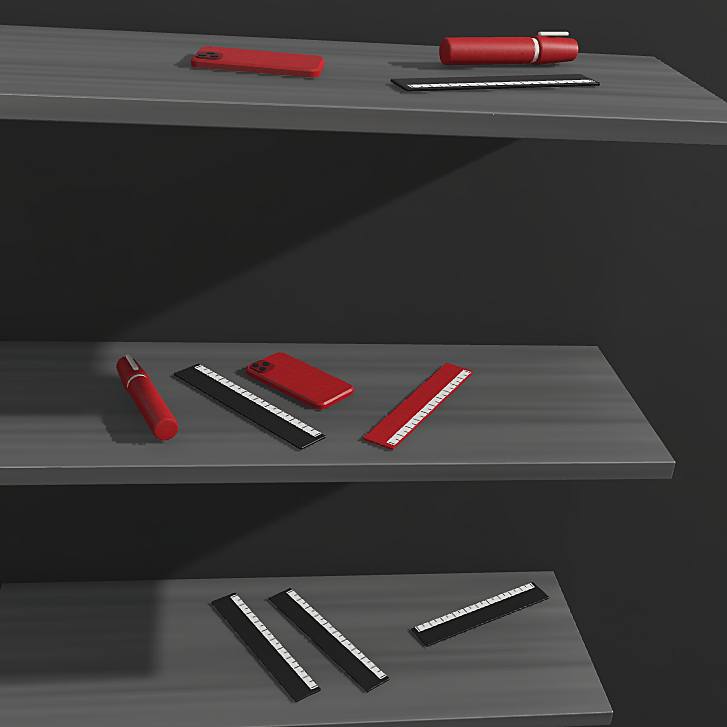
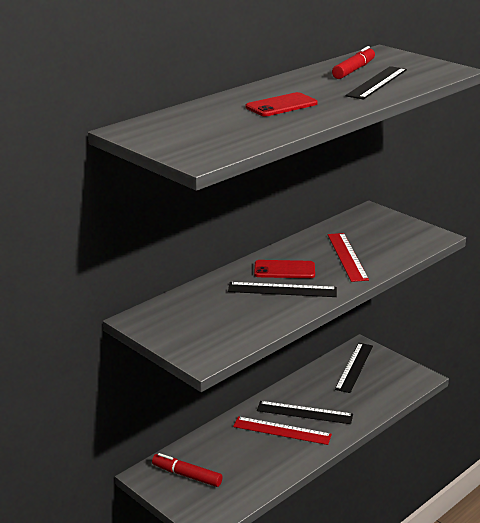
camera: 35 degrees left, 0 degrees up
(145, 407) = (244, 311): red marker -> red marker (187, 475)
(263, 644) = (282, 430): black ruler -> red ruler

